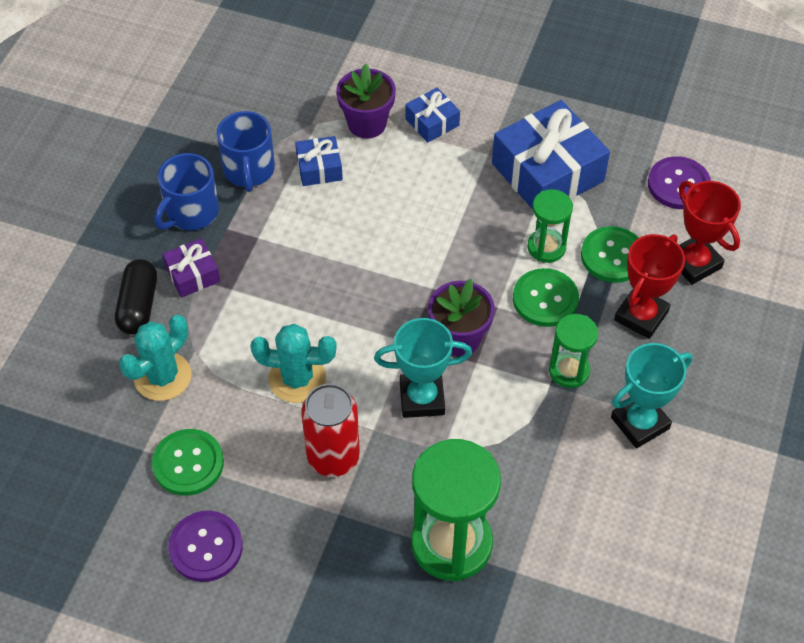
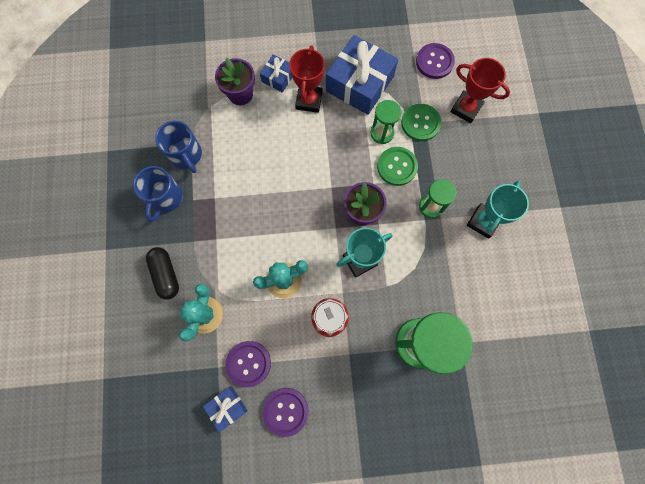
camera: 25 degrees left, 20 degrees up
(188, 463) = (248, 363): green button -> purple button
(193, 274) = (188, 239): purple gift -> none
(319, 168) = (227, 136): blue gift -> blue gift (227, 407)
(641, 316) = (453, 154): red trophy -> red trophy (309, 100)

